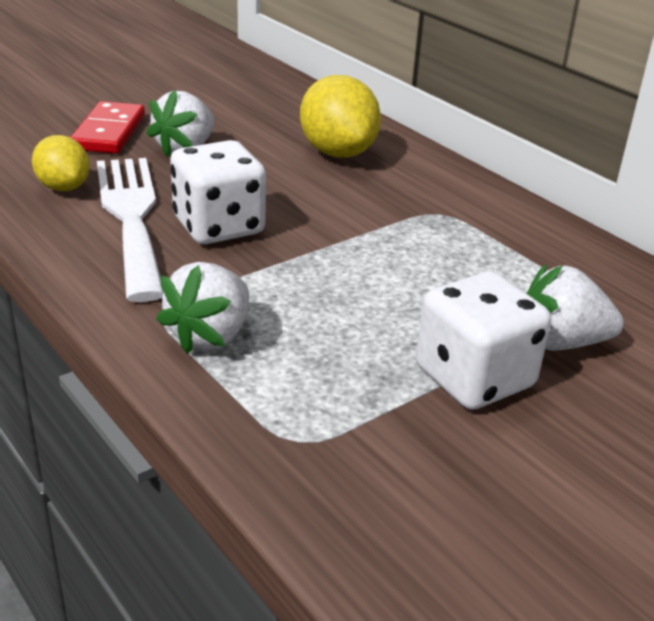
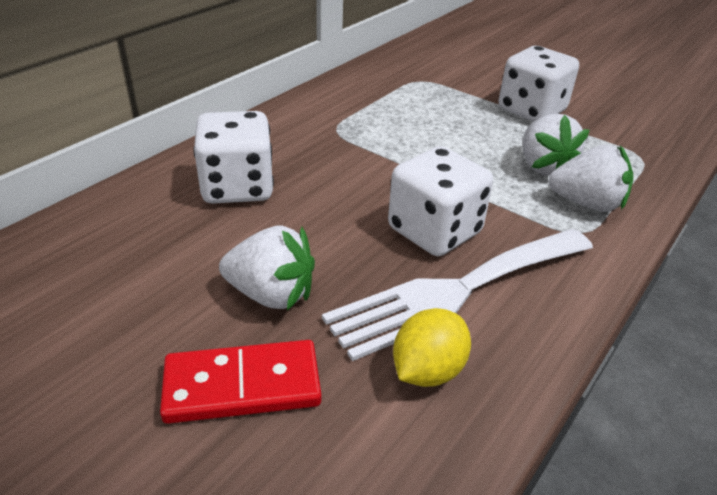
camera: 105 degrees left, 5 degrees up
(337, 152) = (237, 187): yellow lemon -> white dice
(560, 342) = (472, 88): white strawberry -> white strawberry (543, 167)

